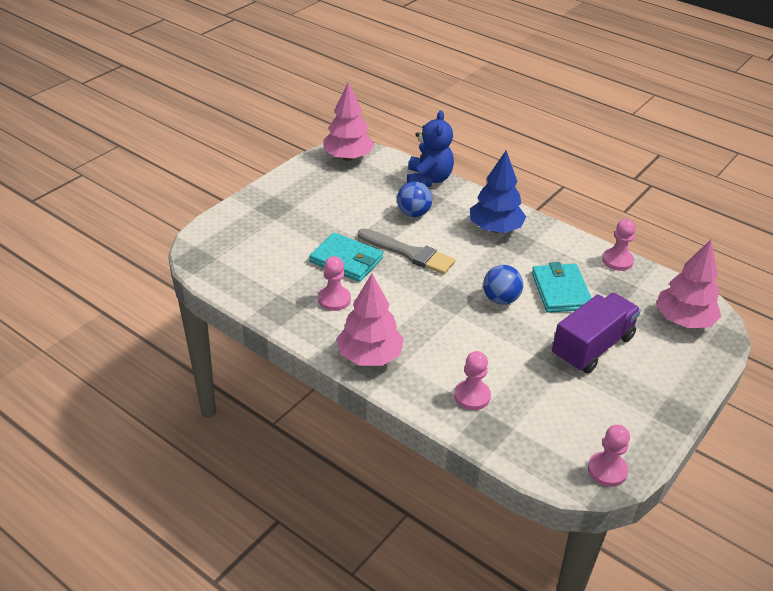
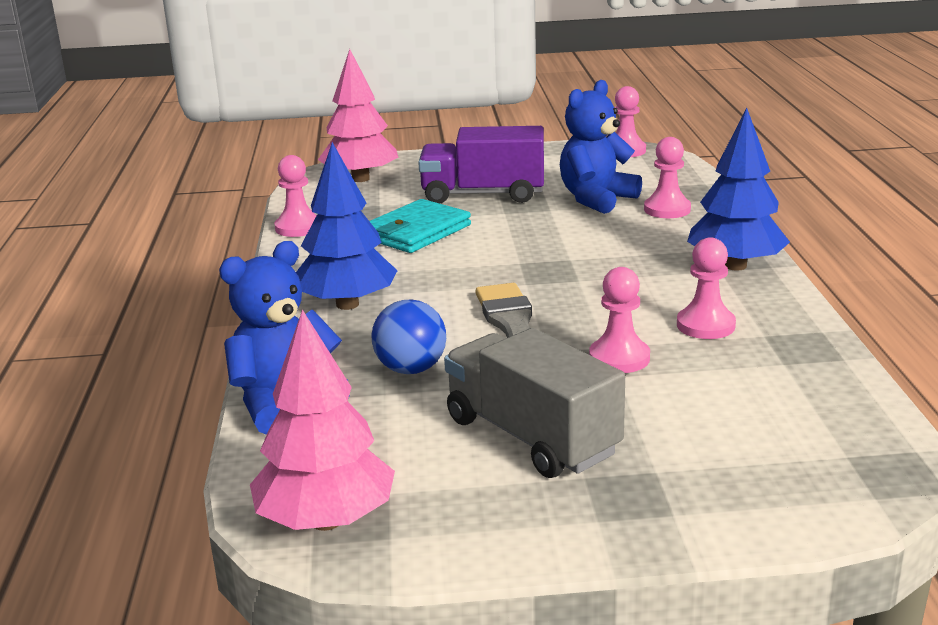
camera: 130 degrees left, 15 degrees down
(330, 210) = (531, 436): none -> grey truck
(346, 260) = (619, 358): turquoise wallet -> pink pawn
(370, 356) = (735, 266): pink tree -> blue tree
(500, 299) = (494, 250): blue ball -> none
(526, 383) = (596, 199): none -> blue teddy bear

